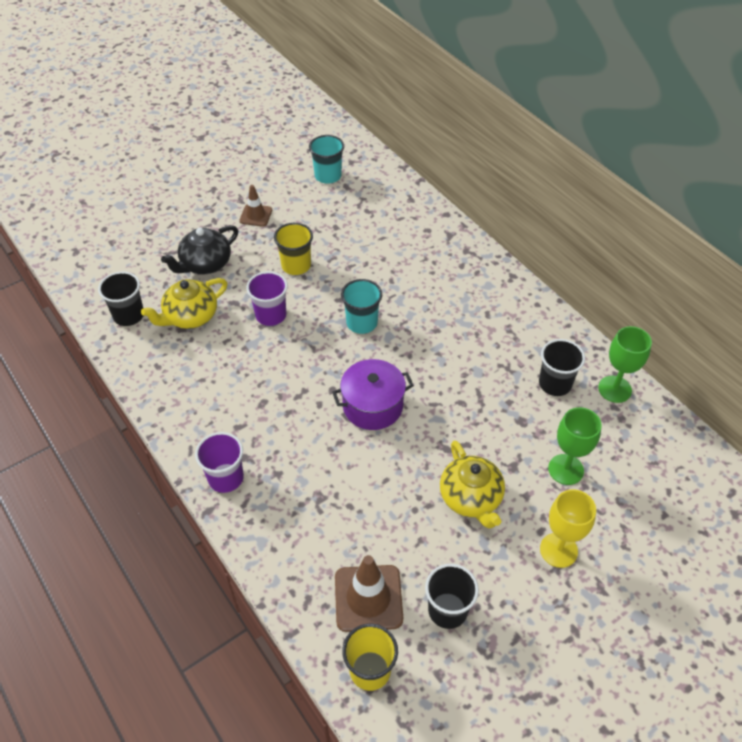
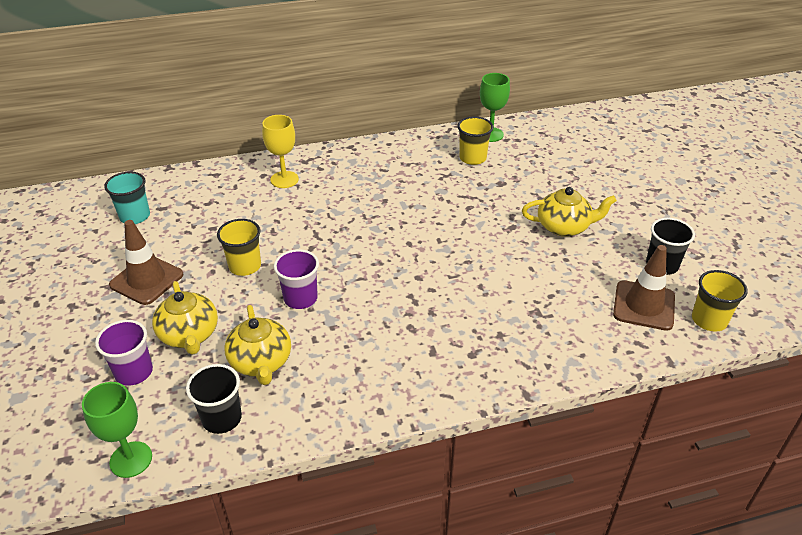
camera: 70 degrees left, 10 degrees down
(205, 264) = (189, 335): black teapot -> yellow teapot
(226, 478) = (492, 373): purple cup -> purple cup (134, 372)
(256, 215) = (147, 280): brown traffic cone -> brown traffic cone, size x1.67
(362, 323) = (349, 240): turquoise cup -> none
(372, 406) = (449, 256): purple pot -> none
(555, 384) = (472, 158): black cup -> yellow cup
(558, 550) = (621, 198): yellow goblet -> yellow goblet (284, 179)
(565, 469) = (553, 176): green goblet -> green goblet (131, 459)

